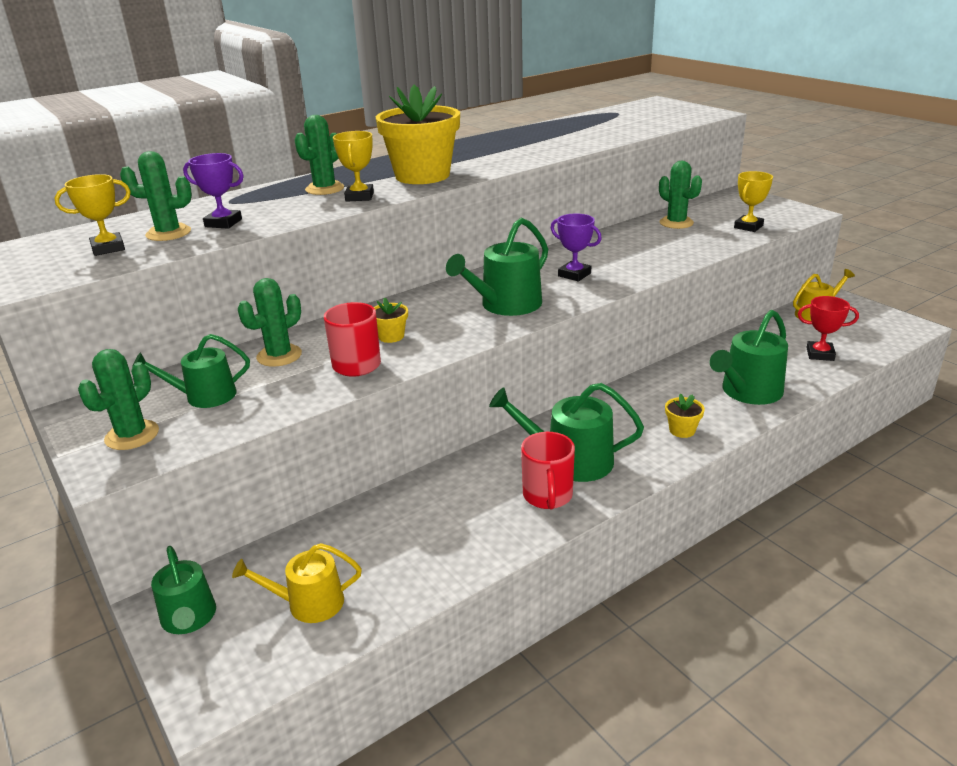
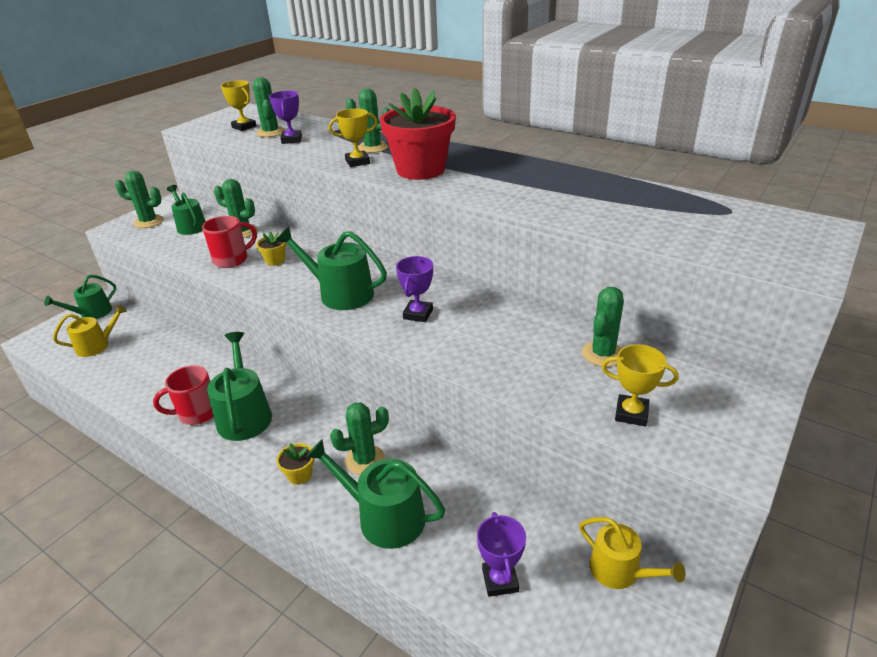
camera: 70 degrees right, 5 degrees up
(308, 603) = (97, 345): yellow watering can -> yellow watering can turned 90 degrees clockwise
(422, 176) = (420, 170): yellow flower pot -> red flower pot
(674, 394) = (365, 460): none -> green cactus
(820, 354) = (500, 580): red trophy -> purple trophy

